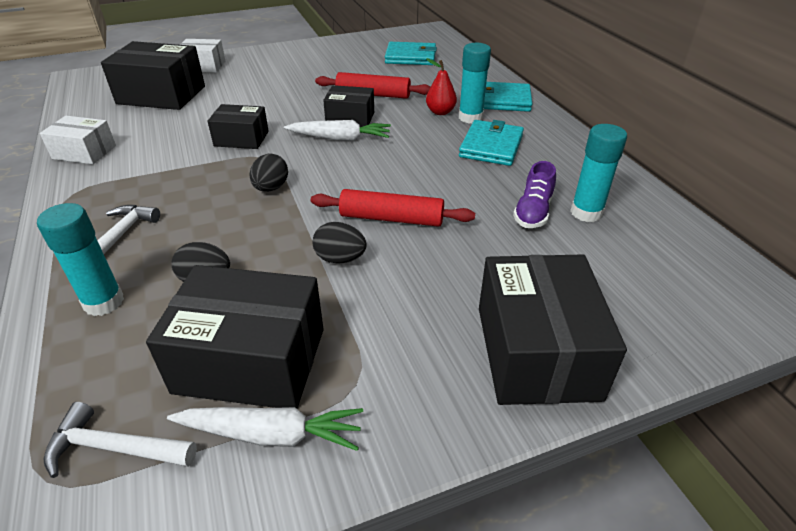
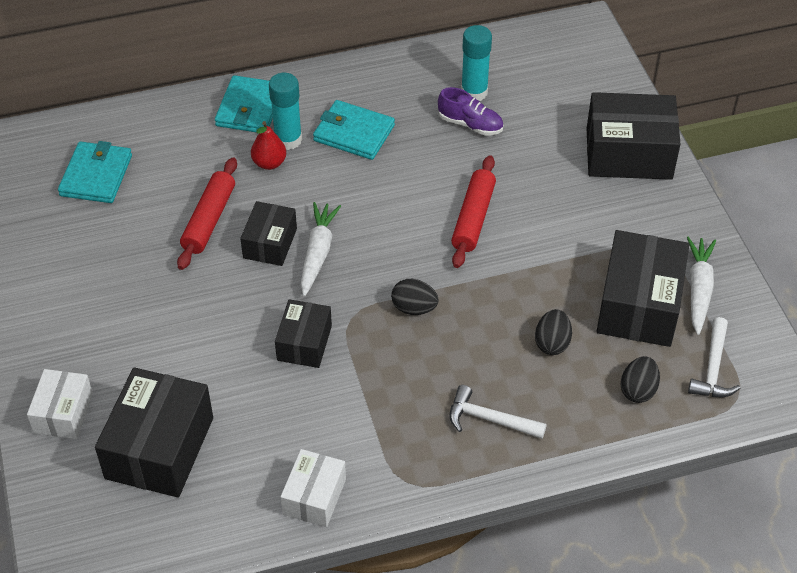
camera: 85 degrees left, 10 degrees up
(104, 302) = (578, 409): turquoise glue stick -> none
(340, 259) = (528, 254): black egg -> black egg (638, 390)

